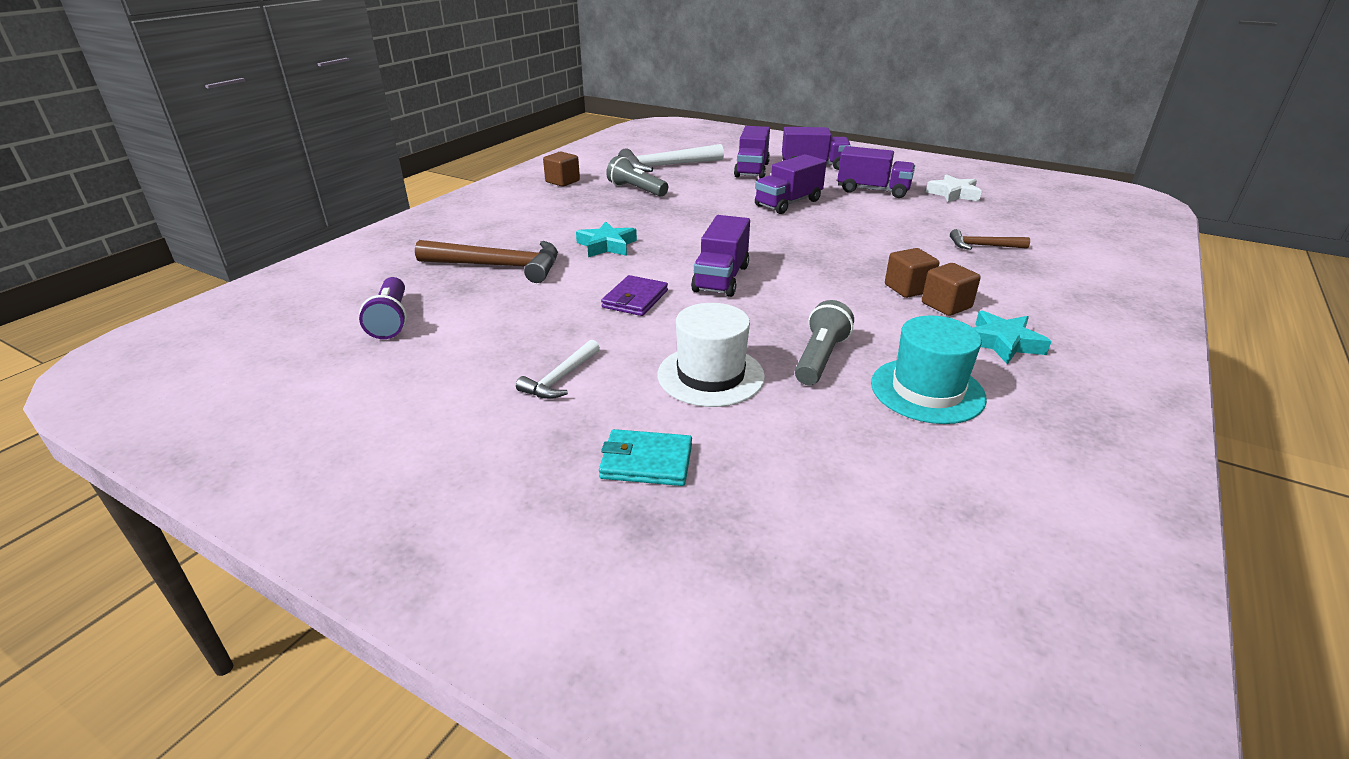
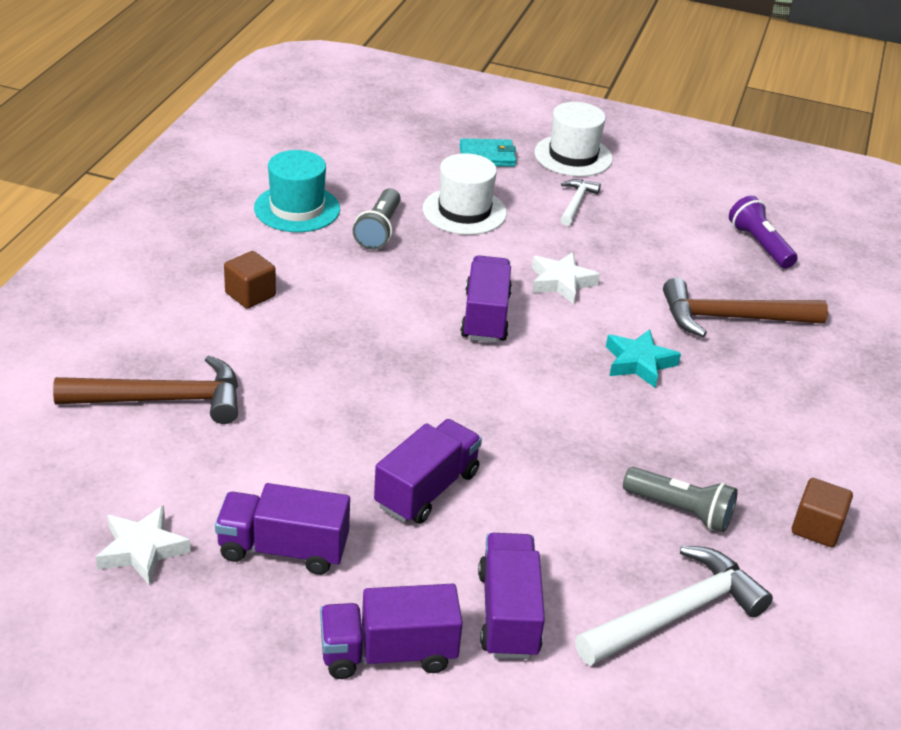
camera: 165 degrees right, 5 degrees up
(509, 454) = (573, 156): none -> white hat
(635, 299) = (561, 282): purple wallet -> white star
(908, 288) = (283, 315): brown cube -> none
(982, 246) = (163, 400): brown hammer -> brown hammer, size x1.85
(1003, 343) = (215, 254): turquoise star -> none

